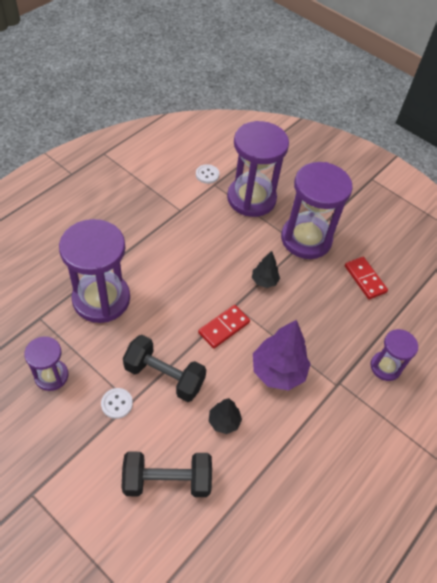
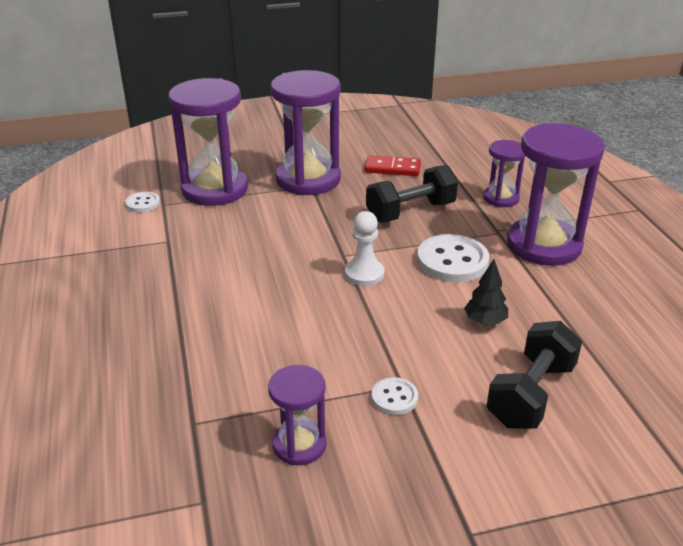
camera: 50 degrees left, 20 degrees down
(101, 299) = (225, 353): purple hourglass -> purple hourglass (544, 245)
(164, 376) = (389, 343): black dumbbell -> black dumbbell (410, 212)
(224, 327) = (364, 274): red domino -> white pawn
(264, 281) = (332, 224): black tree -> none
(278, 371) = (452, 261): purple tree -> white button

